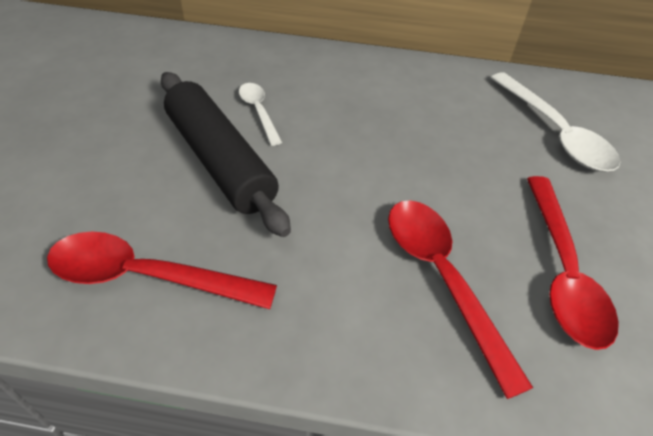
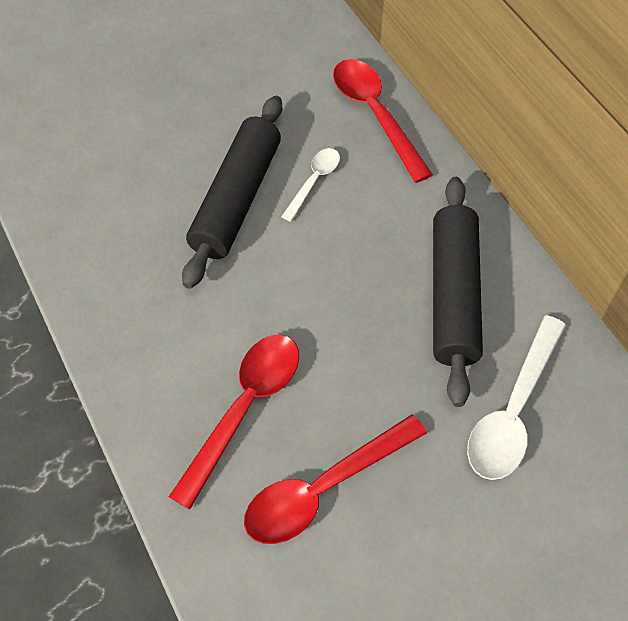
camera: 55 degrees right, 10 degrees up
(146, 276) = (104, 240): red spoon -> red spoon (375, 115)
(435, 105) = (453, 296): none -> black rolling pin

